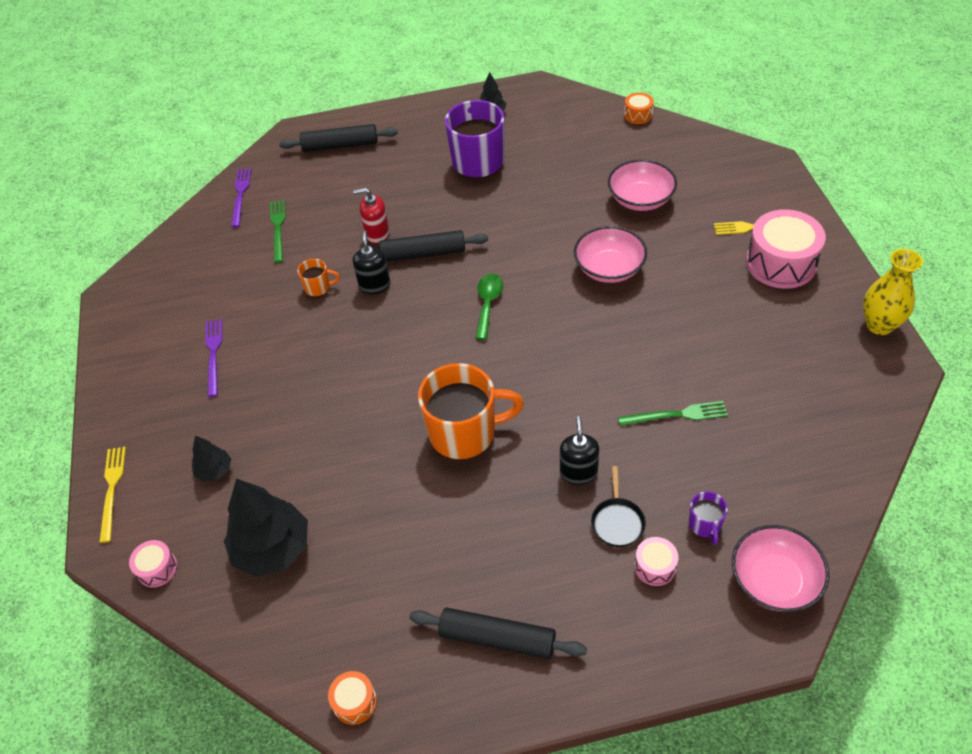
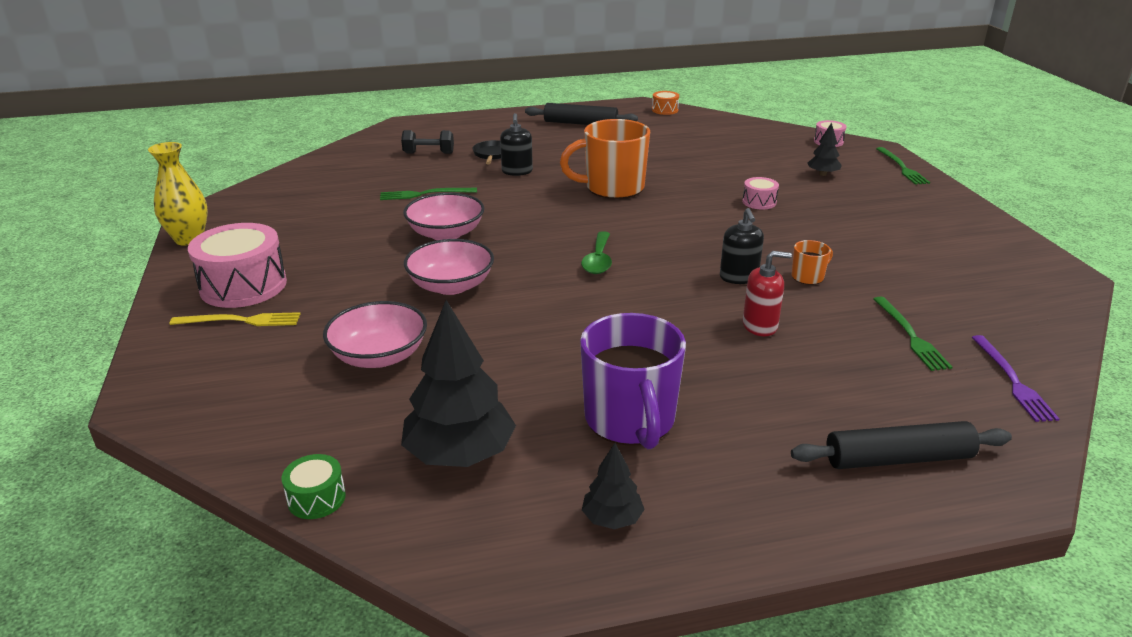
camera: 175 degrees right, 20 degrees down
(112, 489) = (902, 167): yellow fork -> green fork
(213, 354) = (888, 231): purple fork -> none
(272, 548) = (748, 147): black tree -> black tree (460, 454)
(318, 287) = (808, 277): orange mug -> orange mug turned 150 degrees clockwise
(423, 253) = (688, 304): black rolling pin -> none
(638, 115) = (316, 498): orange drum -> green drum
(655, 567) = (471, 141): pink drum -> pink drum (759, 202)
(705, 525) = (428, 153): purple mug -> black dumbbell
(774, 581) = (394, 137): pink bowl -> pink bowl (446, 233)

